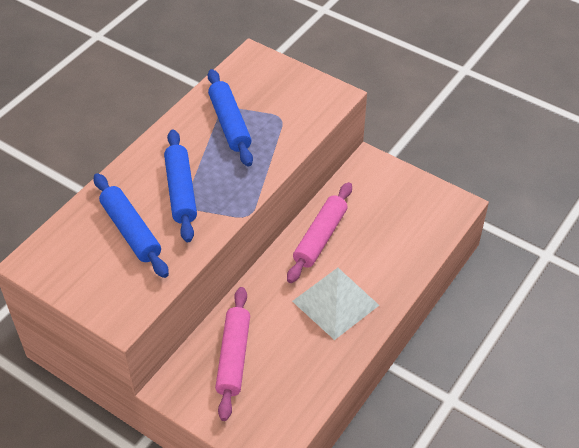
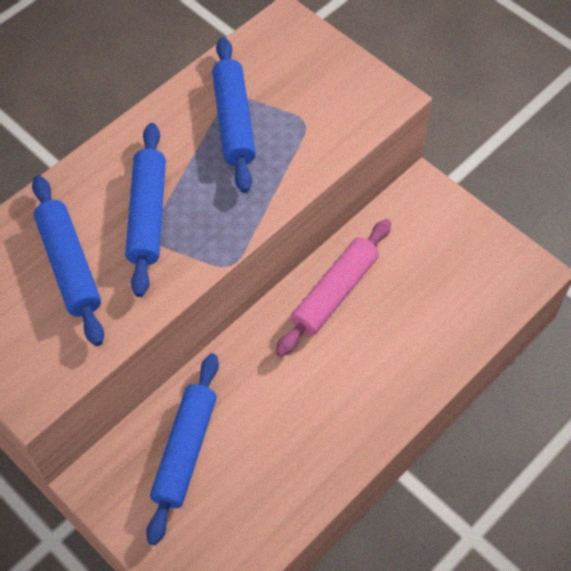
camera: 10 degrees right, 10 degrees up
(233, 357) = (185, 451): pink rolling pin -> blue rolling pin
(335, 303) = (336, 393): white pyramid -> none

